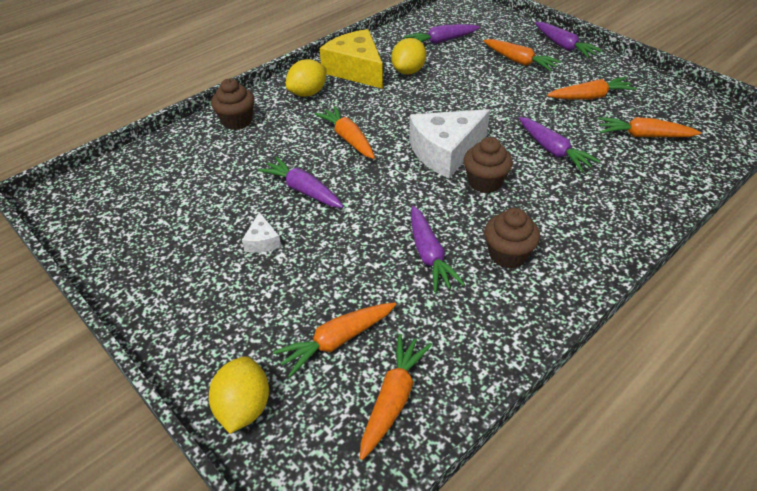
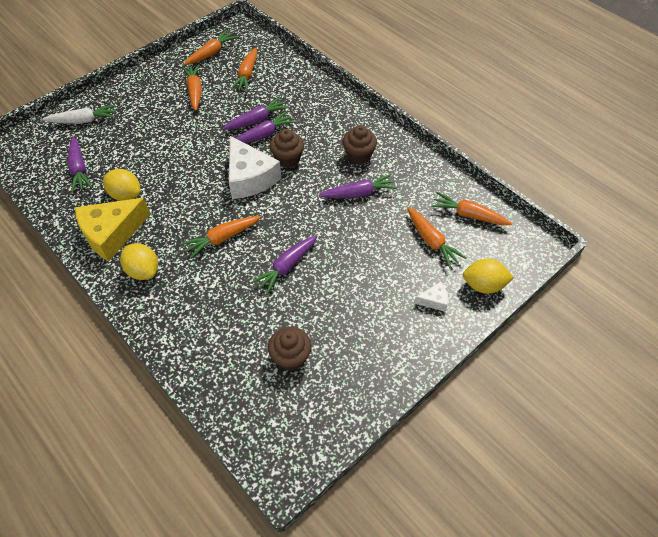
camera: 90 degrees left, 10 degrees up
(237, 121) = (179, 326): brown cupcake -> brown cupcake (291, 357)
(262, 241) = (343, 289): white cheese -> white cheese (434, 300)
(512, 34) = (83, 121): none -> white carrot
(519, 61) = (132, 122): orange carrot -> orange carrot (211, 53)
(564, 46) = (117, 93): purple carrot -> purple carrot (263, 135)

